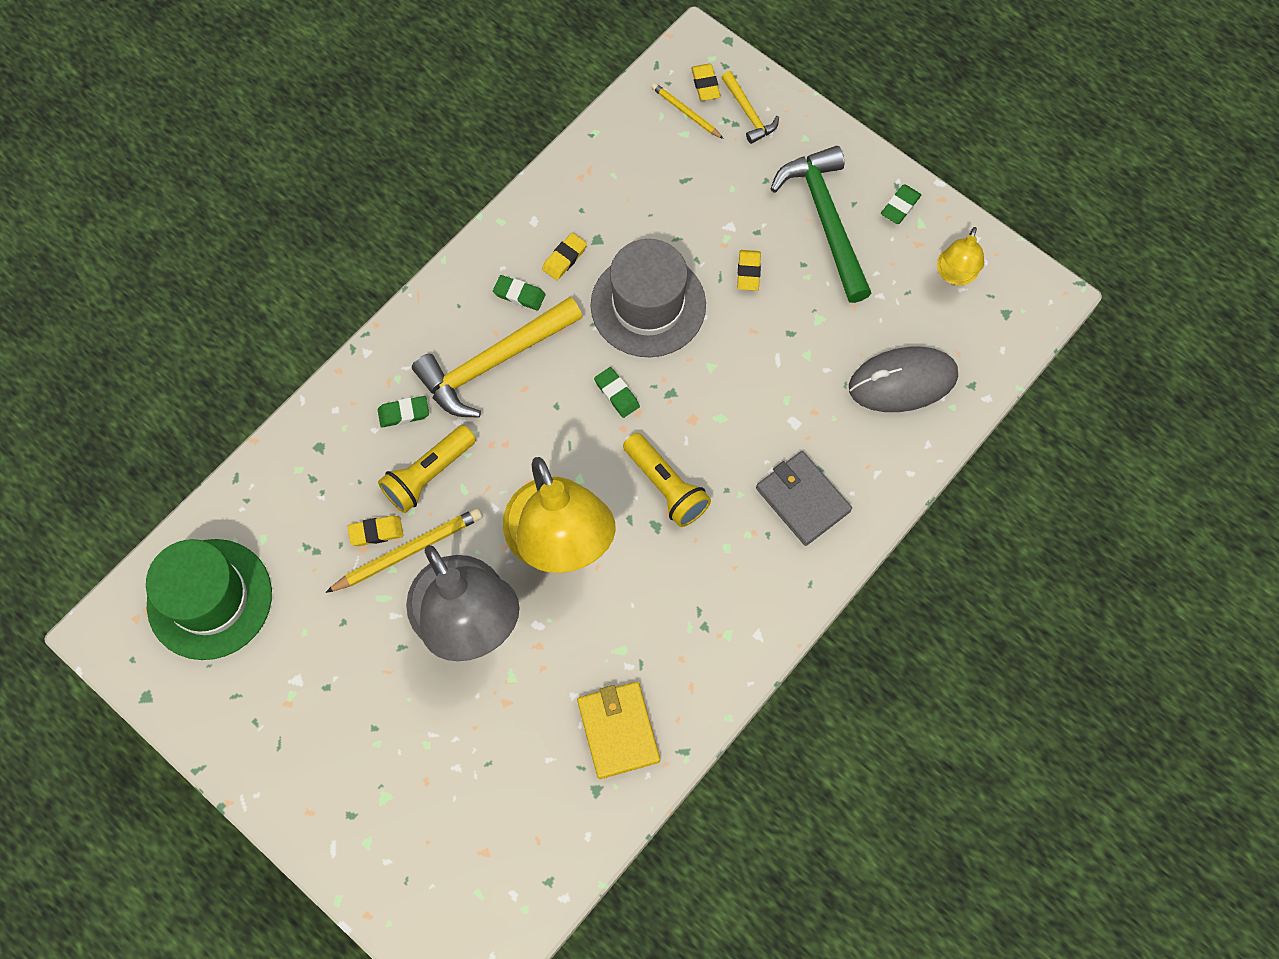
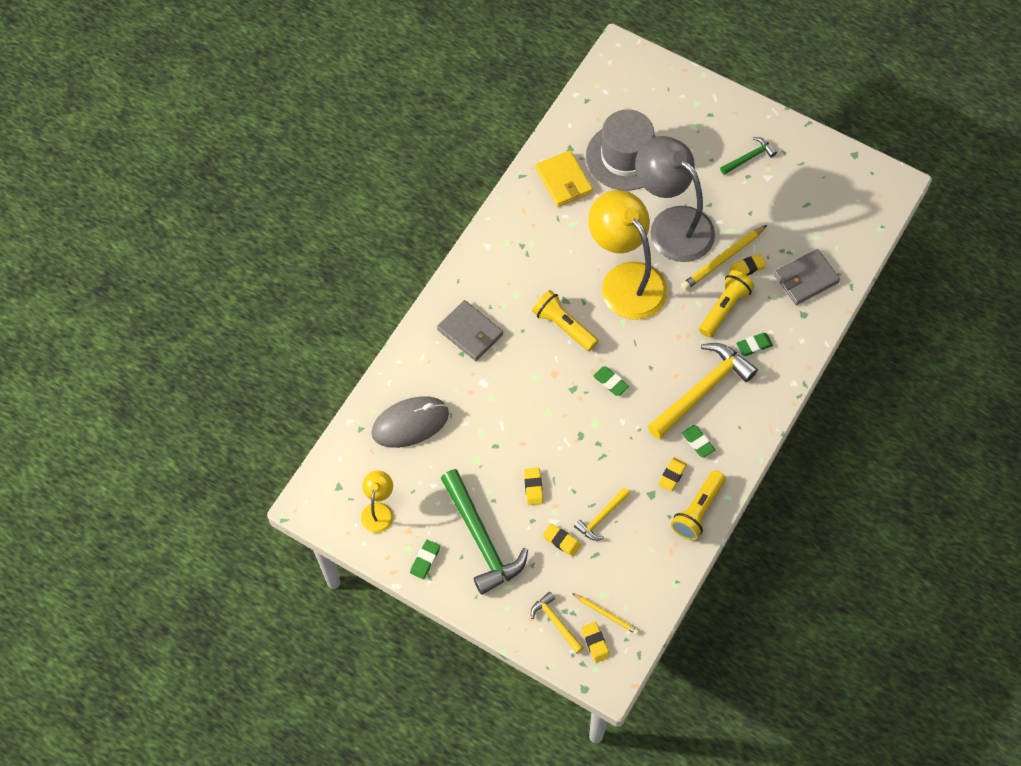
camera: 170 degrees right, 5 degrees down
(210, 599) = (838, 213): green hat -> none
(297, 500) = (806, 279): none -> grey wallet
(313, 721) = (749, 157): none -> green hammer
(519, 294) = (698, 442): green eraser -> green eraser turned 45 degrees clockwise
(543, 210) = (698, 511): none -> yellow flashlight
(648, 305) = (602, 450): grey hat -> grey hat (625, 157)
(667, 221) = (601, 517): none -> yellow hammer
(724, 202) = (561, 541): none -> yellow eraser

